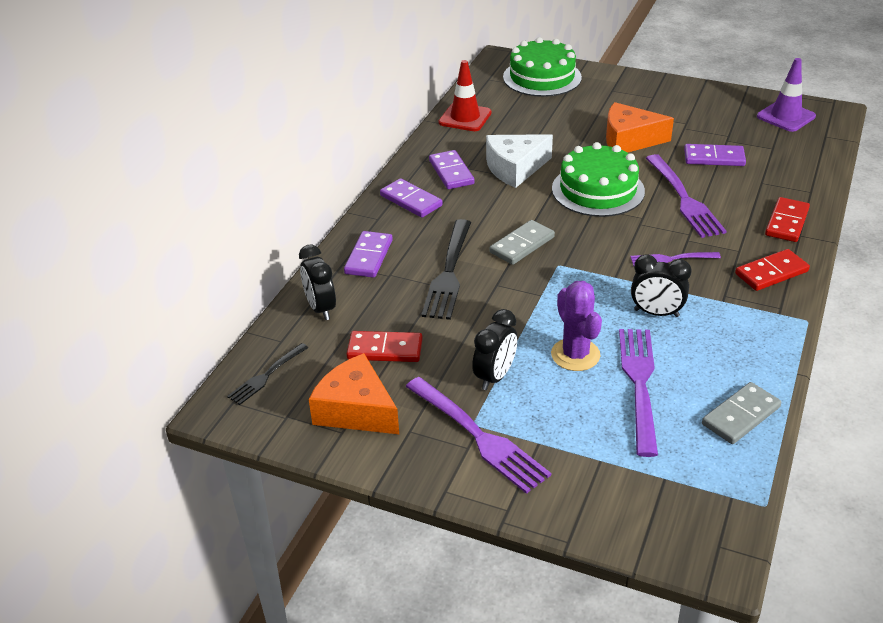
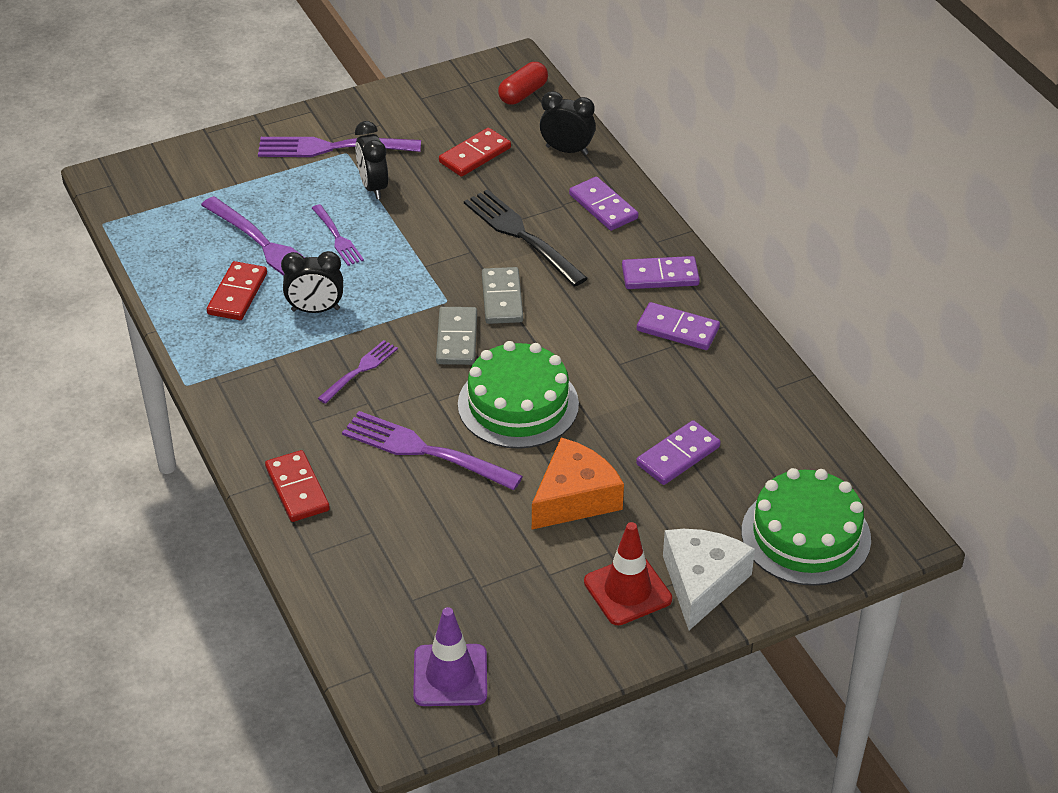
camera: 130 degrees right, 5 degrees up
(267, 375) = (523, 93): black fork -> red capsule
(356, 410) = (432, 113): orange cheese -> none
(465, 118) = (780, 407): red traffic cone -> red traffic cone (627, 590)
(515, 168) = (629, 376): white cheese -> white cheese (702, 583)
(575, 355) = (337, 237): purple cactus -> purple fork
(656, 313) = (315, 310): black clock -> black clock turned 150 degrees counterclockwise
(714, 158) = (457, 534): purple domino -> purple domino (678, 455)
(740, 415) = (170, 270): grey domino -> grey domino (457, 339)
(771, 273) = (258, 415): red domino -> red domino (237, 294)

